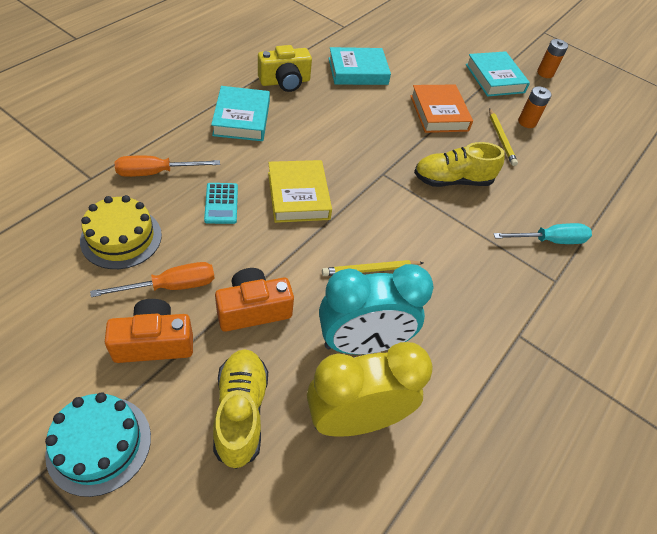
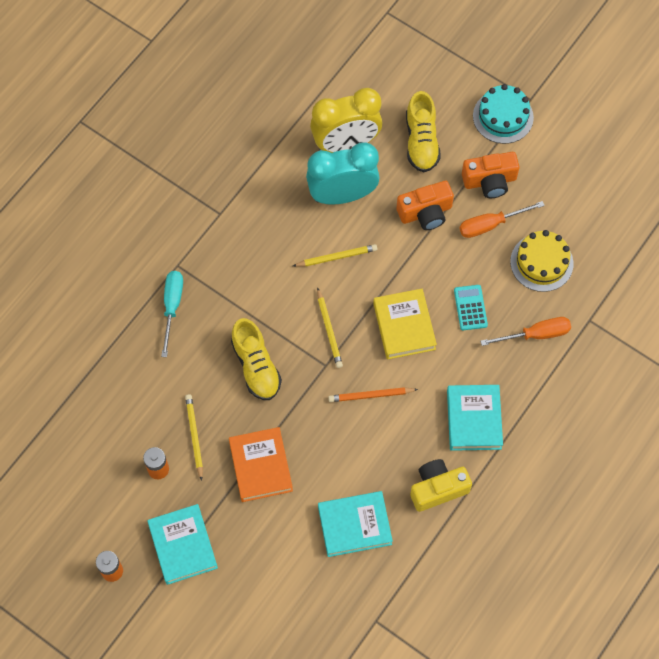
camera: 175 degrees left, 15 degrees up
(339, 146) = (370, 395): none -> orange pencil
(379, 201) = (329, 330): none -> yellow pencil
(452, 180) = (256, 366): yellow shoe -> yellow shoe turned 75 degrees clockwise
(549, 240) = (172, 307): turquoise screwdriver -> turquoise screwdriver turned 105 degrees clockwise

